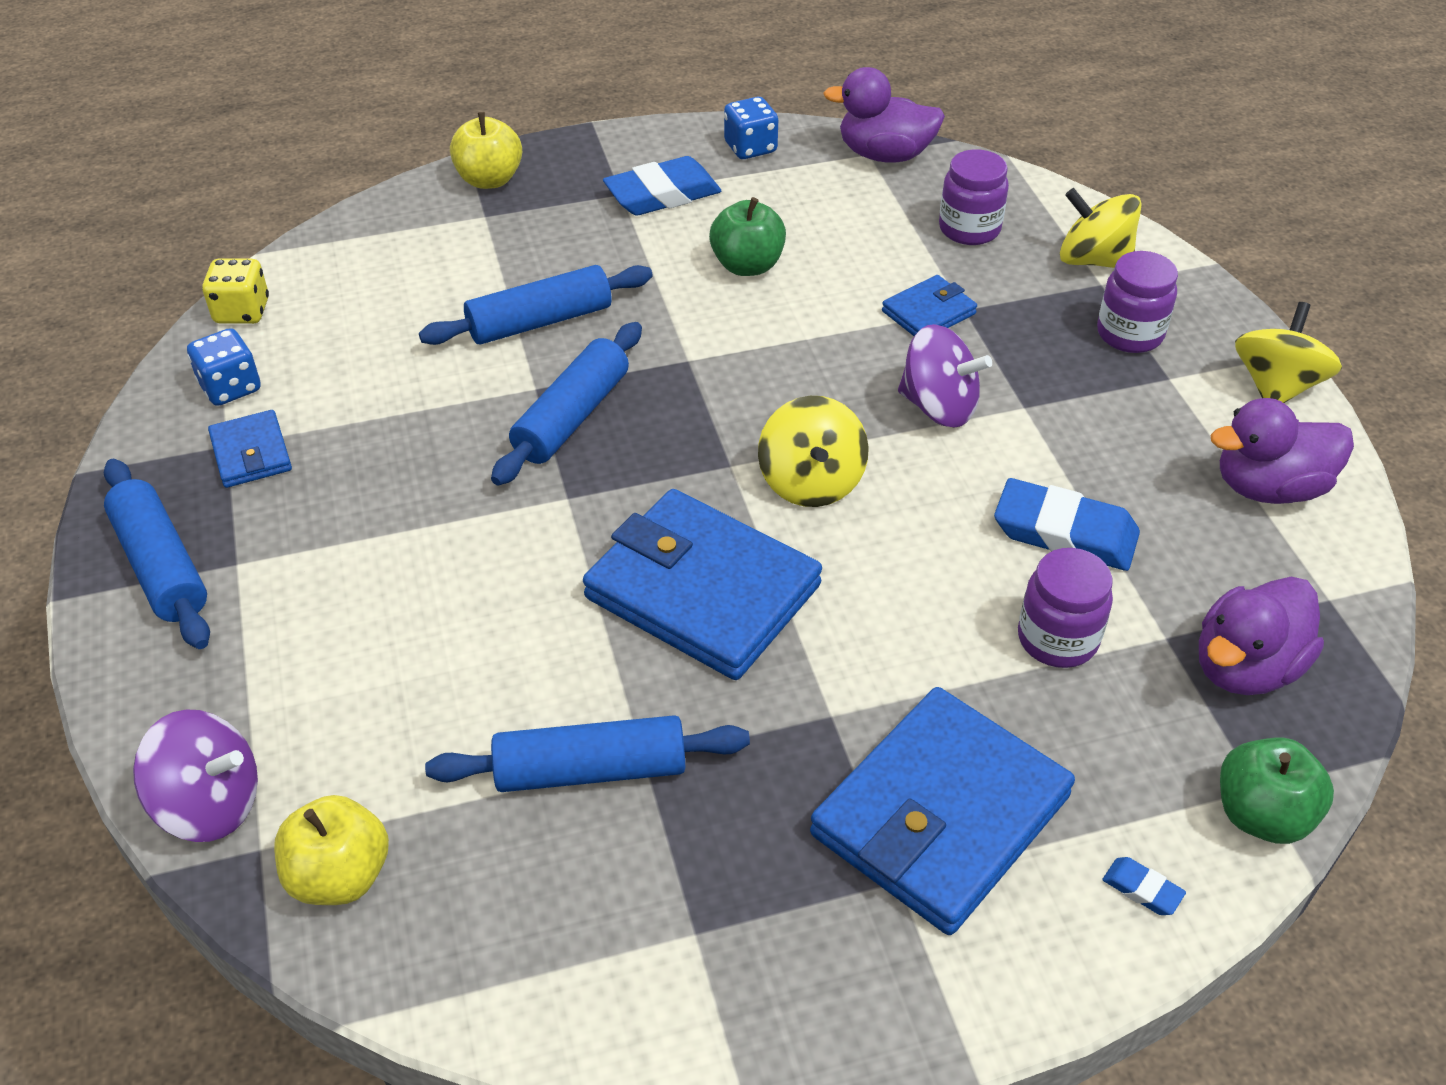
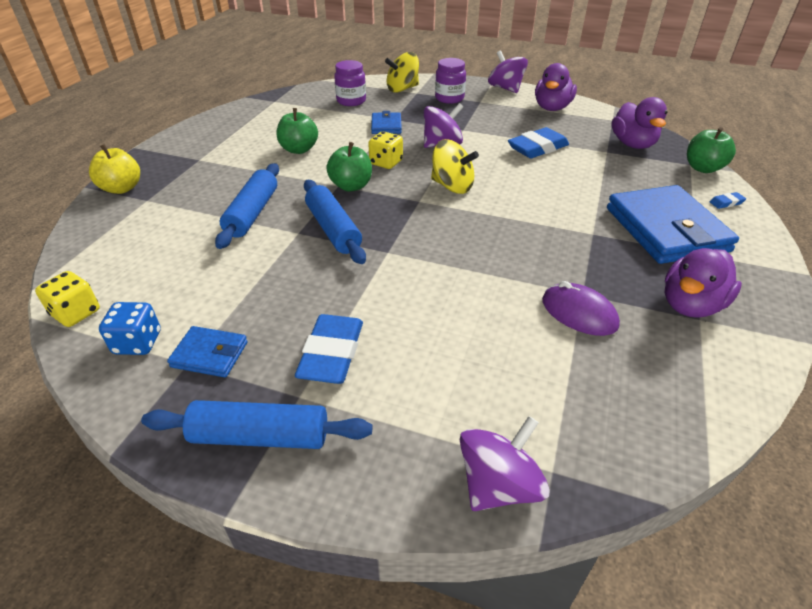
camera: 55 degrees left, 5 degrees down
(340, 875) = (596, 439): yellow apple -> none
(590, 770) = (579, 313): blue rolling pin -> purple mouse
(662, 194) = (218, 150): blue eraser -> blue eraser (331, 353)
(699, 374) = (351, 186): none -> green apple
(702, 591) = (490, 237): blue wallet -> none
(750, 148) = (225, 120): blue dice -> none
(806, 374) = (386, 163): none -> yellow dice
(884, 155) = (281, 98): purple duck -> purple duck (690, 305)
(1057, 639) = (591, 170): purple jar -> none
(1276, 386) = (505, 88): yellow spinning top -> purple spinning top

